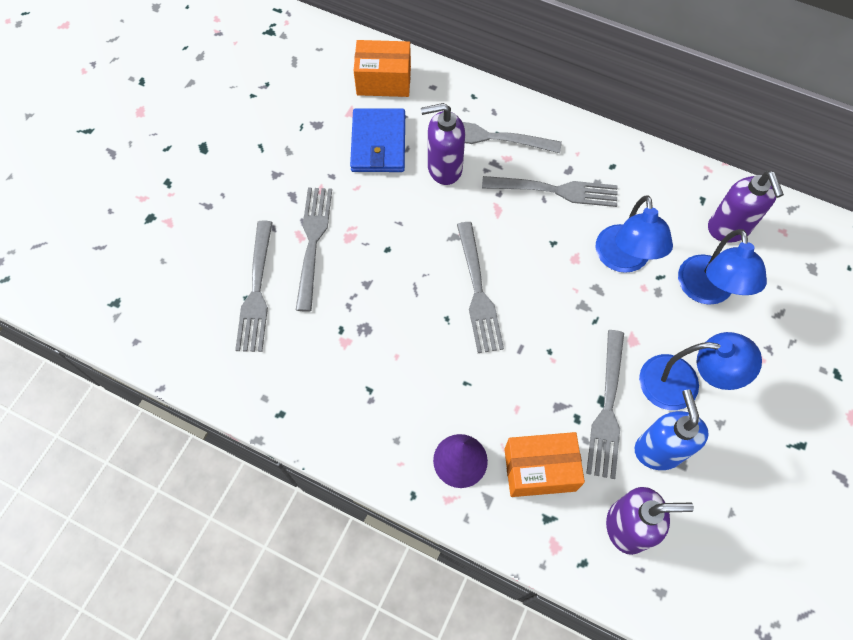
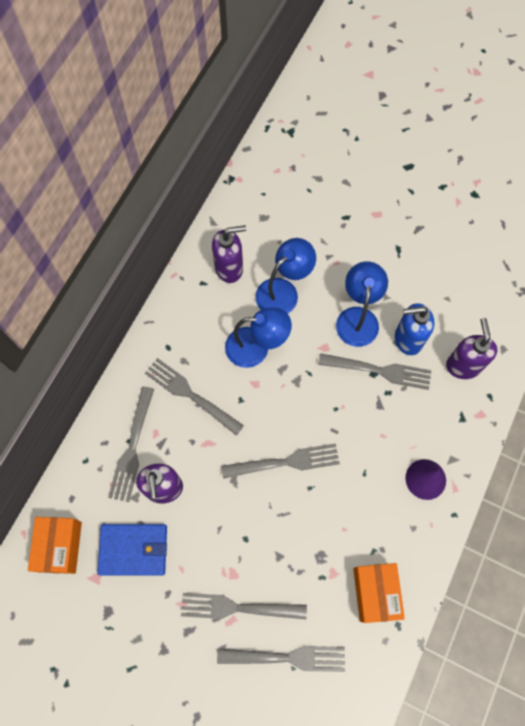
camera: 90 degrees left, 5 degrees up
(539, 469) = (428, 421): orange box -> orange box (375, 592)
(555, 190) = (190, 394): grey fork -> grey fork turned 60 degrees counterclockwise
(707, 291) = (283, 291): blue lamp -> blue lamp turned 45 degrees counterclockwise

